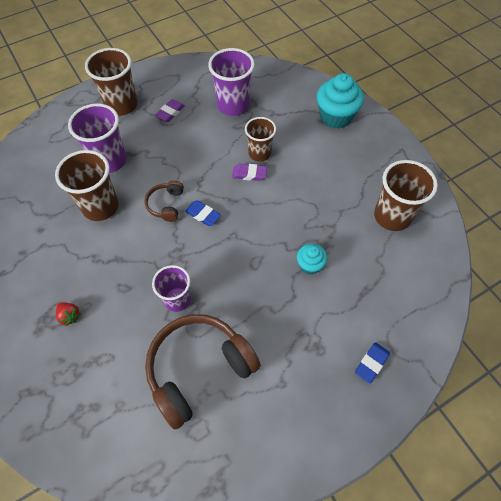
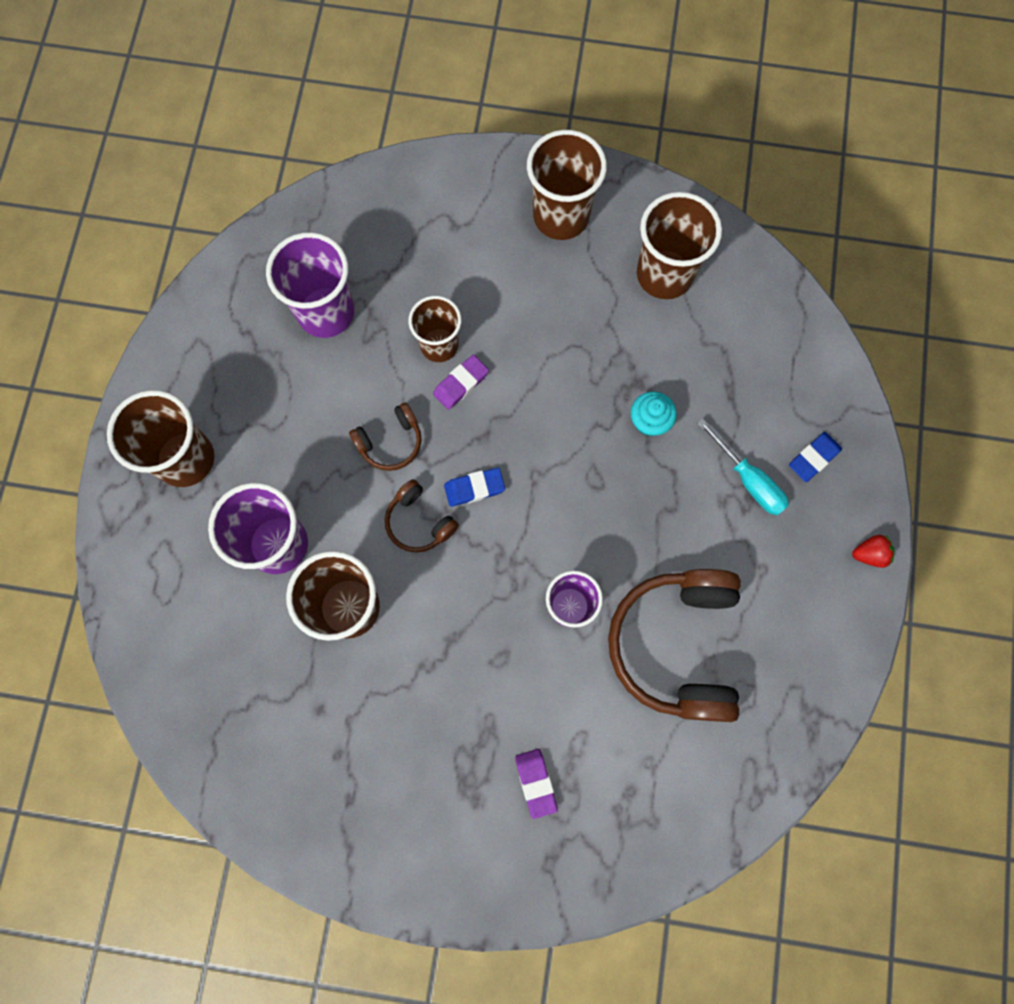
camera: 50 degrees left, 15 degrees up
(70, 316) = (487, 749): red strawberry -> red strawberry (869, 554)
(170, 112) = (262, 403): purple eraser -> purple eraser (535, 782)
(195, 167) = (390, 442): none -> brown headphones
(325, 337) = (748, 480): none -> turquoise screwdriver
(335, 117) = (464, 203): turquoise cupcake -> none
(371, 155) = (561, 216): none -> brown cup
(371, 363) = (813, 458): blue eraser -> blue eraser turned 60 degrees clockwise

